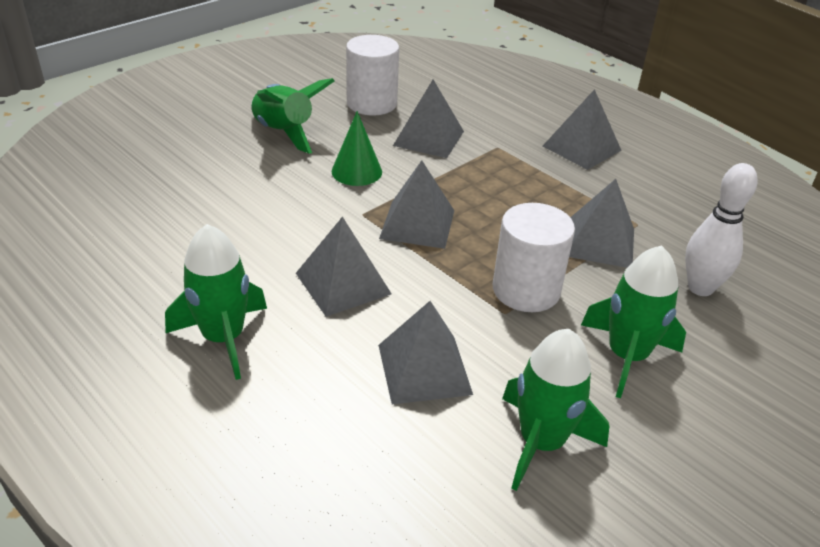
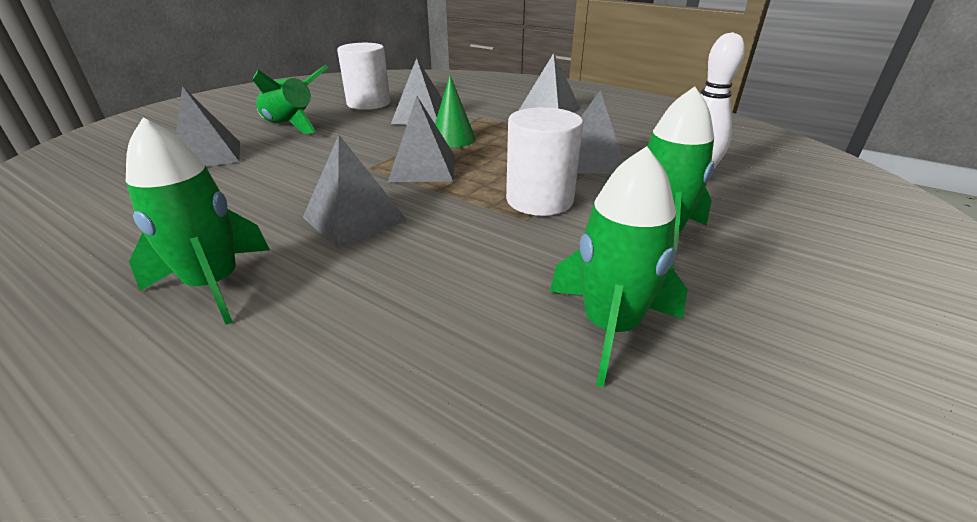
camera: 10 degrees left, 5 degrees down
(356, 171) = (360, 142): green cone -> green cone (453, 139)
(424, 369) = (455, 278): grey pyramid -> grey pyramid (207, 155)

